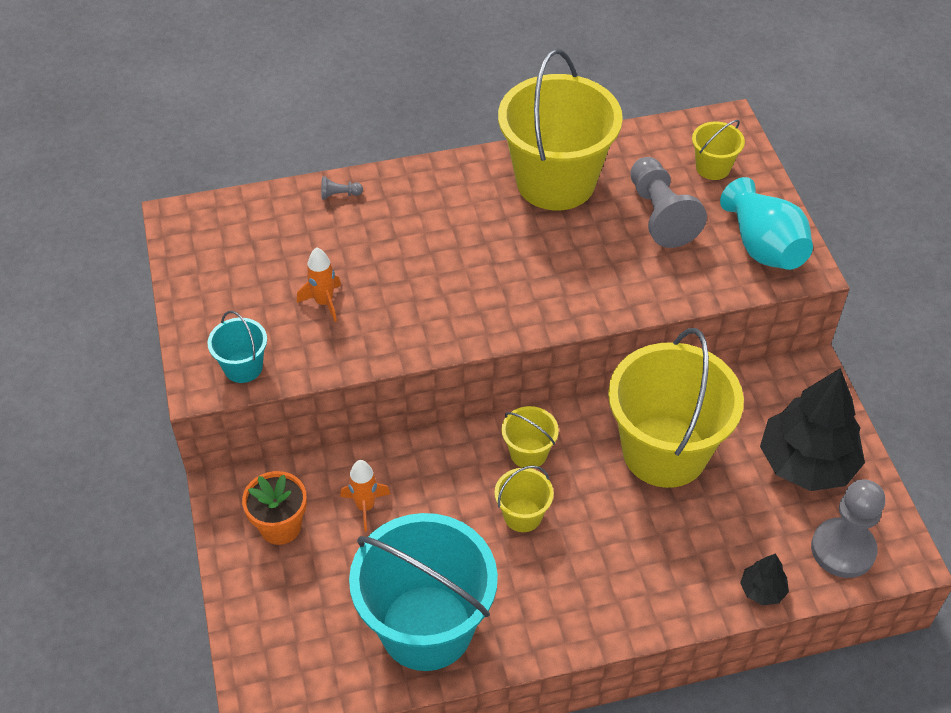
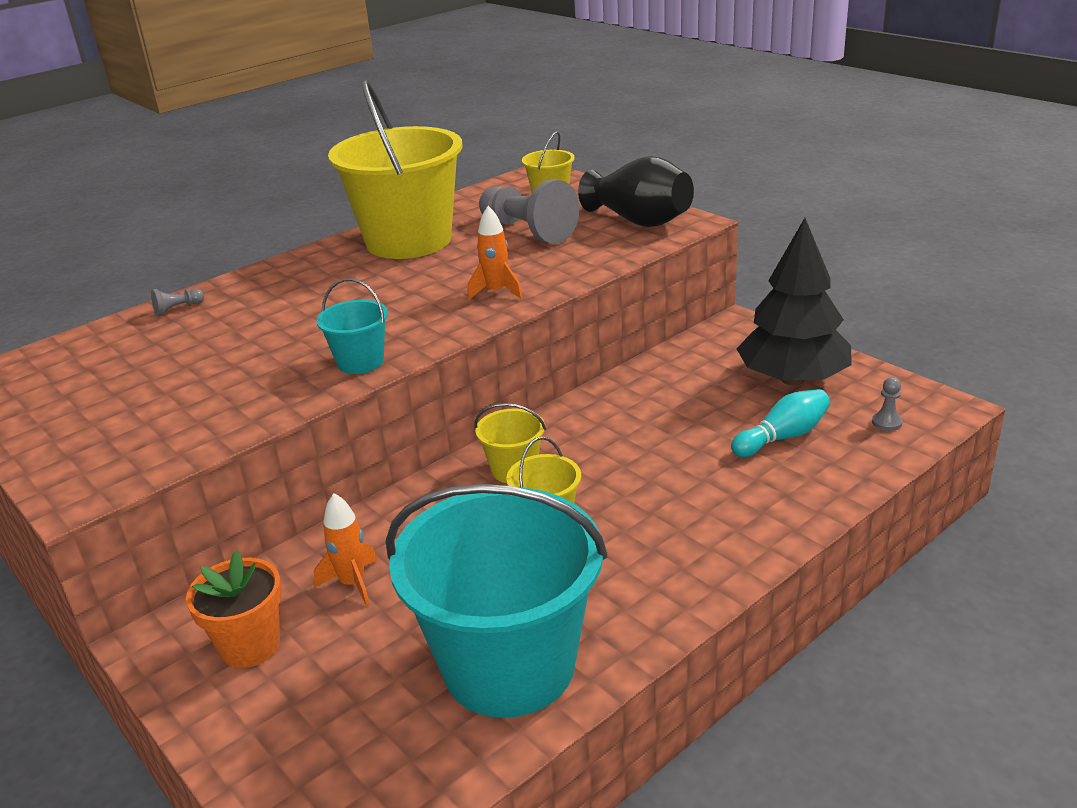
camera: 25 degrees left, 20 degrees down
(243, 367) = (128, 463): turquoise bucket -> turquoise bucket (360, 362)
(324, 302) = (206, 383): orange rocket -> orange rocket (496, 292)
(664, 451) = (653, 418): yellow bucket -> none
(749, 522) = (782, 437): none -> turquoise bowling pin
(762, 590) = (845, 480): black tree -> none
(763, 246) = (639, 221): turquoise vase -> black vase
(843, 549) = (886, 422): grey pawn -> grey pawn, size x0.40

